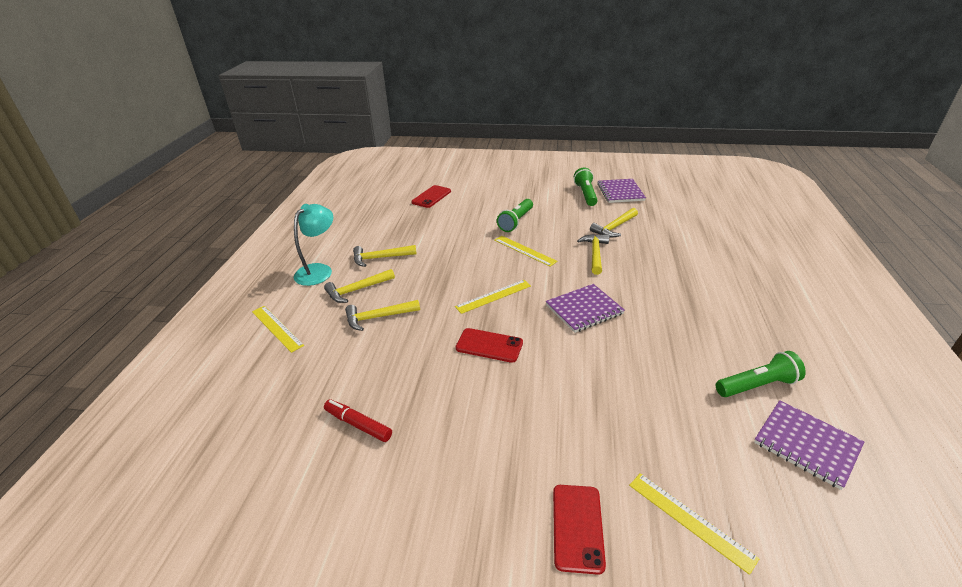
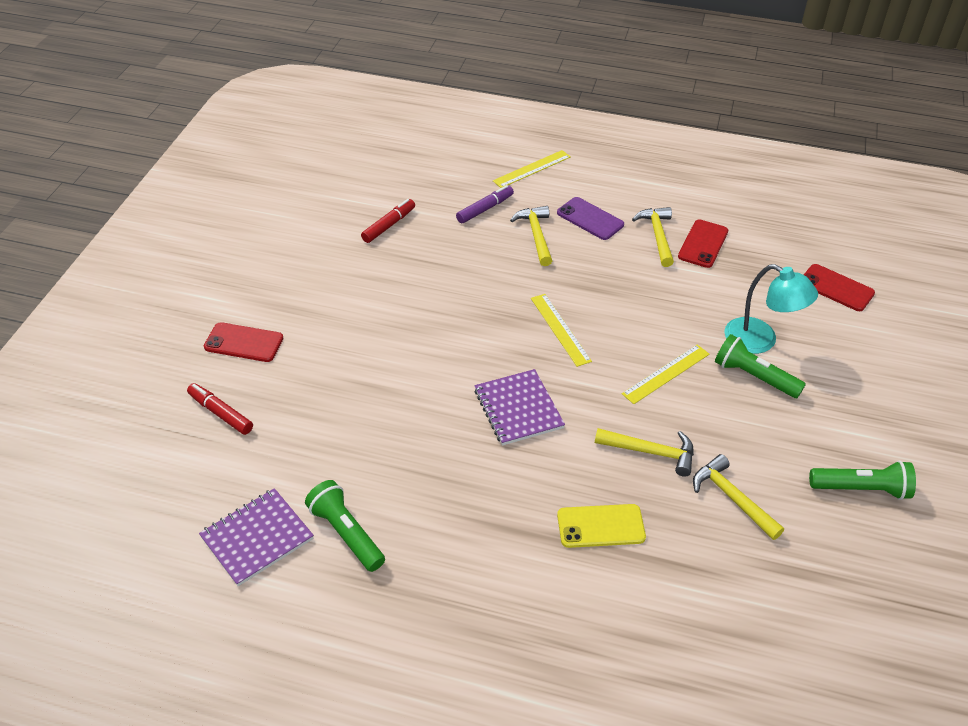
camera: 95 degrees right, 10 degrees up
(319, 270) = (634, 189): turquoise lamp -> turquoise lamp (760, 341)
(337, 353) = (485, 209): none -> purple marker
(357, 290) = (590, 219): yellow hammer -> purple phone
(489, 345) = (470, 316): red phone -> red phone (703, 244)
(620, 192) = (875, 546): purple notebook -> none
(664, 269) = (601, 526): none -> yellow phone
(690, 520) = (221, 413): yellow ruler -> red marker
(757, 385) = (346, 533): green flashlight -> green flashlight turned 150 degrees clockwise

